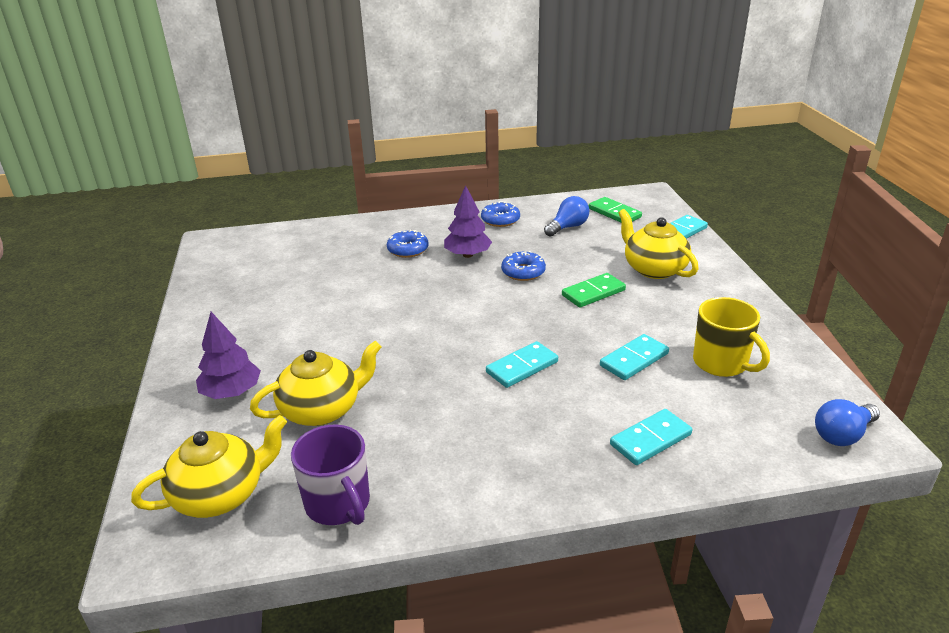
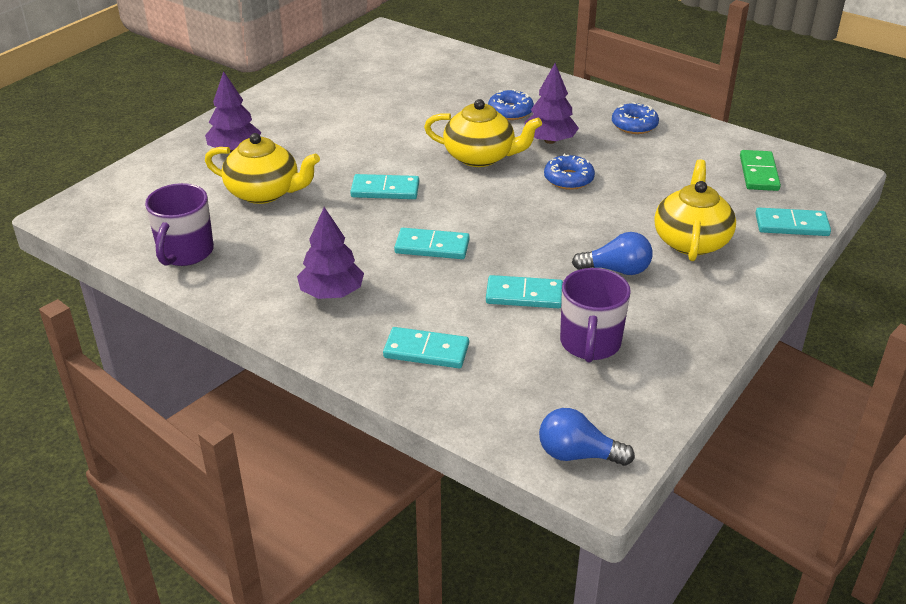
camera: 45 degrees right, 5 degrees up
(220, 494) = (141, 206): yellow teapot -> yellow teapot (480, 157)
(417, 349) = (385, 190): none -> turquoise domino
(516, 448) = (331, 293): none -> purple tree
(567, 227) = (684, 163): blue light bulb -> blue light bulb (616, 270)
(593, 293) = (594, 228): green domino -> none
(721, 363) = (590, 343): yellow mug -> purple mug

